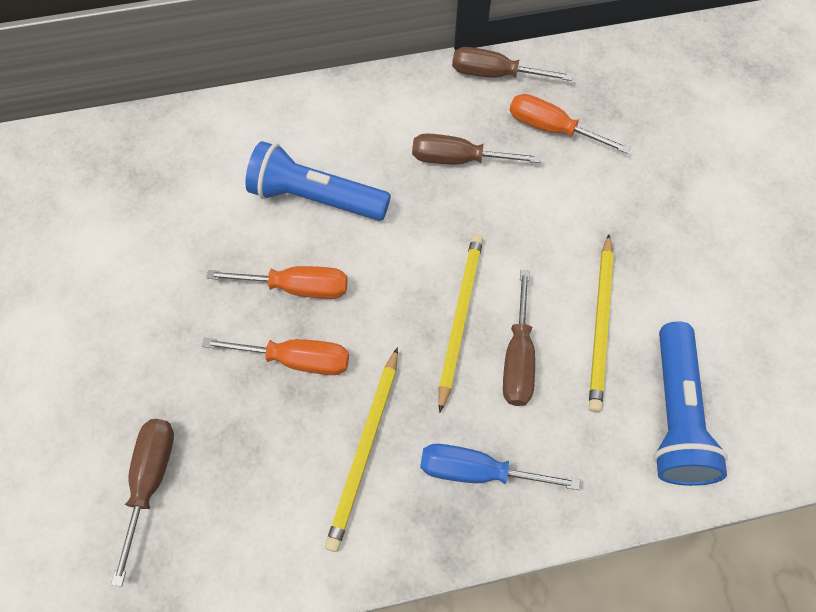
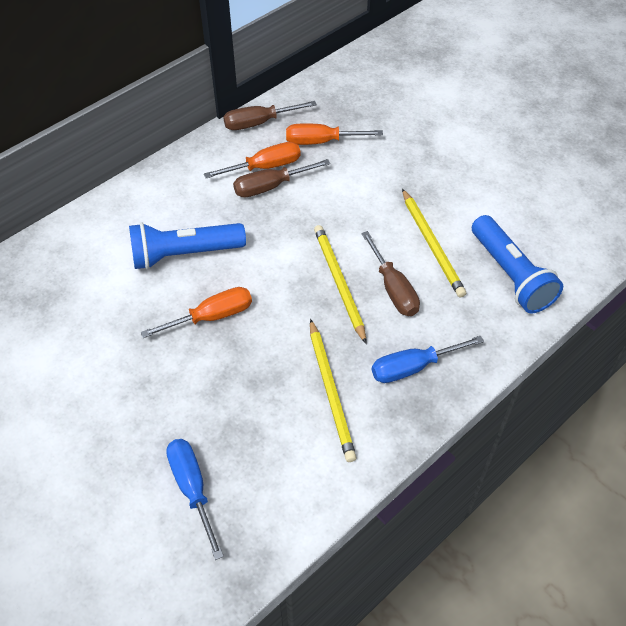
camera: 30 degrees left, 10 degrees down
(151, 482) = (192, 489): brown screwdriver -> blue screwdriver
(296, 360) = (244, 362): orange screwdriver -> orange screwdriver (265, 167)

